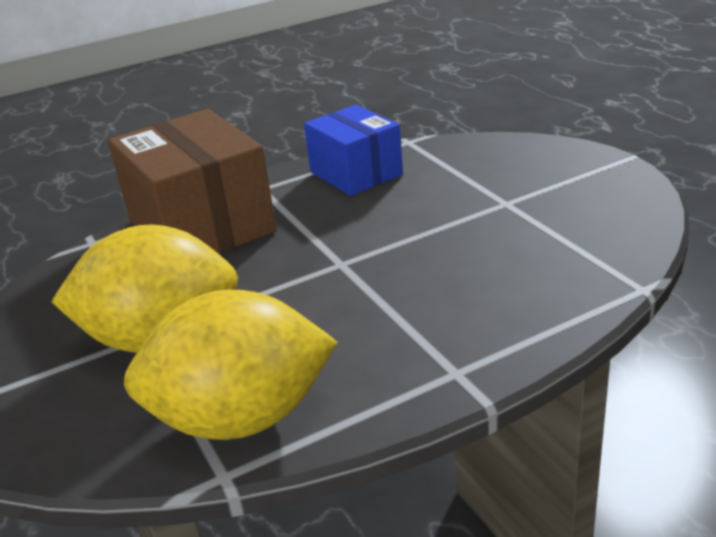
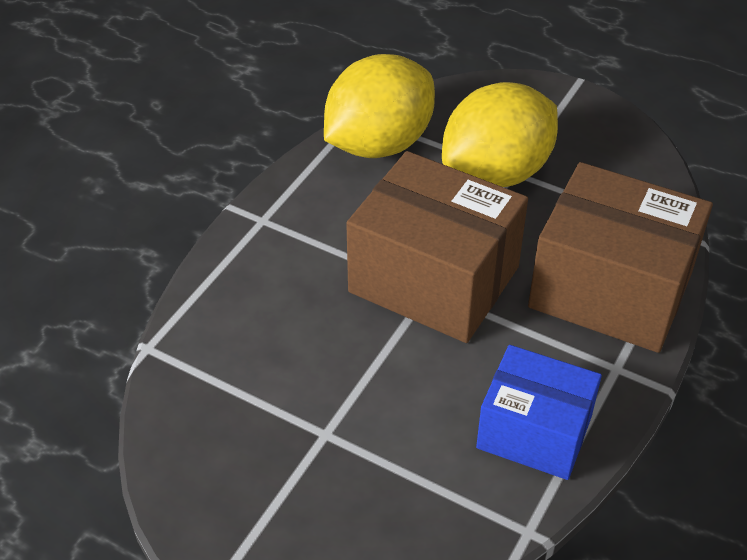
camera: 145 degrees right, 15 degrees up
(329, 268) = (434, 280): none -> brown box

